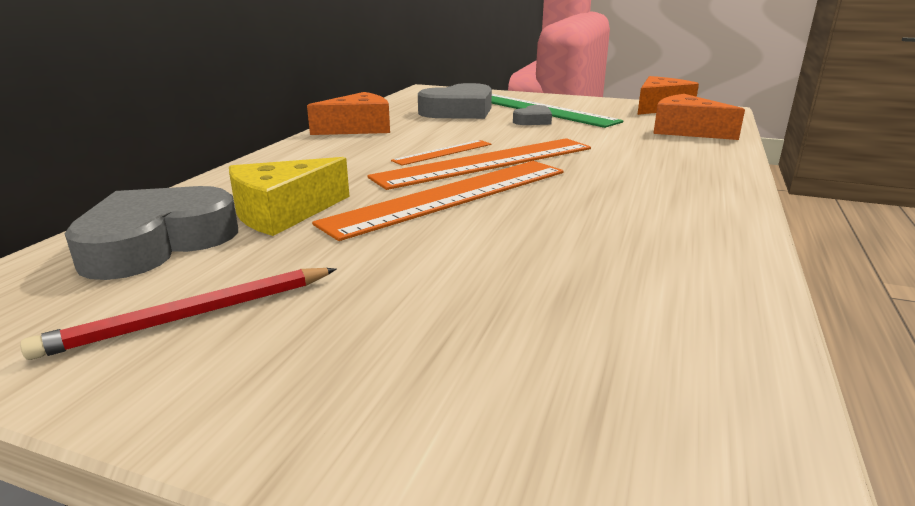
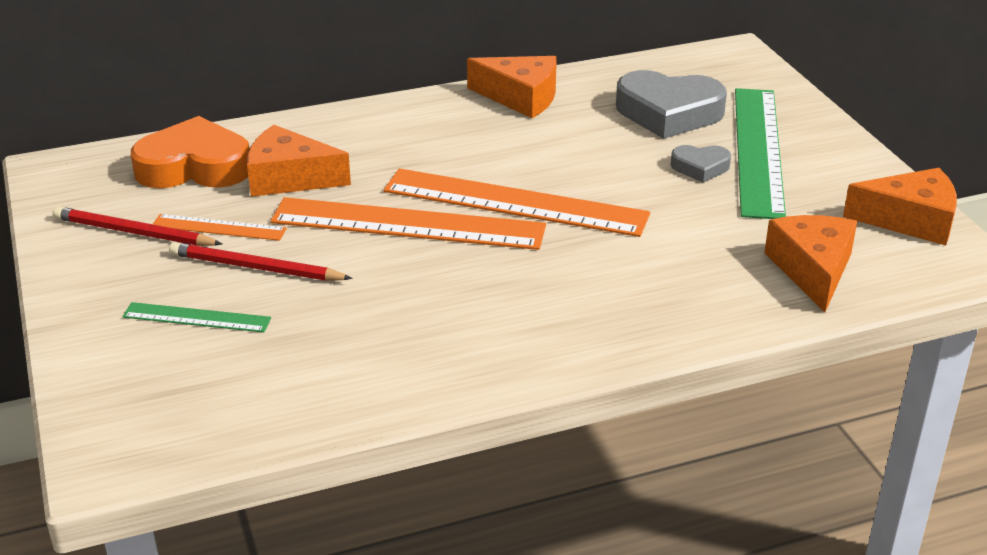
camera: 50 degrees right, 10 degrees up
(157, 243) = (194, 167): grey heart -> orange heart
(283, 213) = (289, 178): yellow cheese -> orange cheese
(404, 272) = (256, 268): none -> red pencil
(443, 152) = (512, 170): orange ruler -> orange ruler (219, 227)
(447, 336) = (196, 318): none -> green ruler

